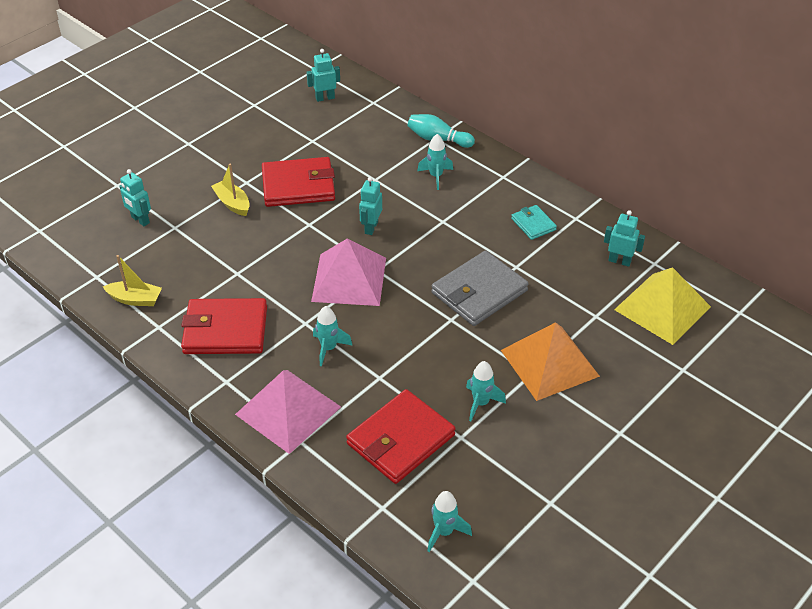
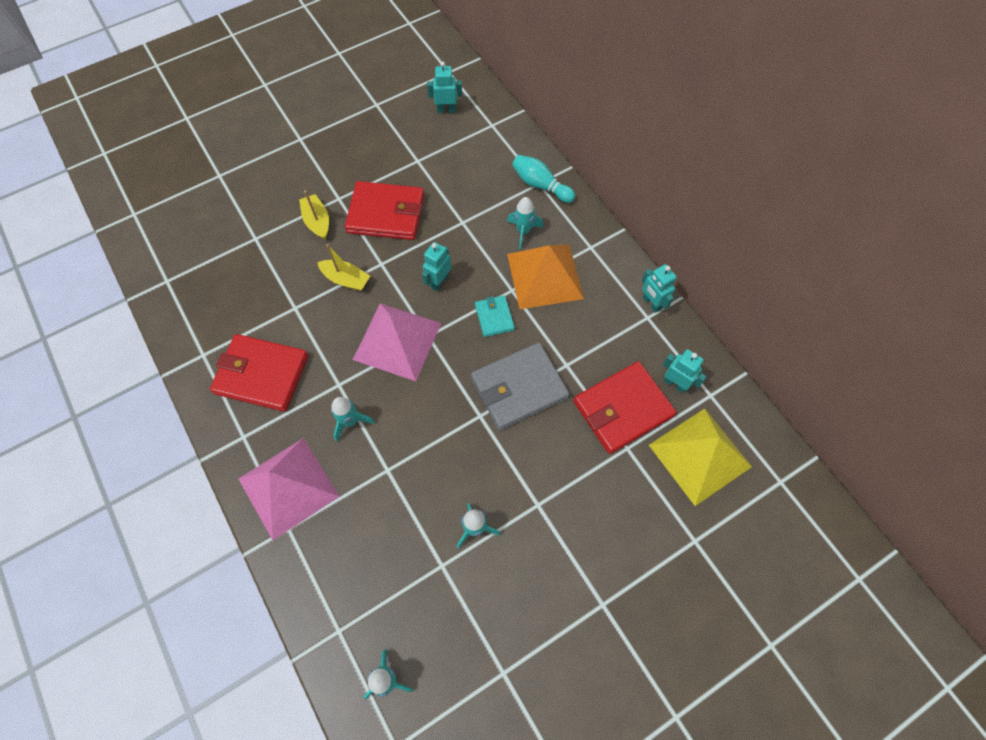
camera: 15 degrees right, 20 degrees up
(135, 299) = (192, 317): yellow boat -> yellow boat (346, 279)
(140, 220) = (226, 222): turquoise robot -> turquoise robot (651, 303)
(401, 439) = (383, 552): red wallet -> red wallet (623, 409)
(533, 224) = (601, 315): turquoise wallet -> turquoise wallet (494, 317)
(549, 363) = (560, 496): orange pyramid -> orange pyramid (545, 276)

